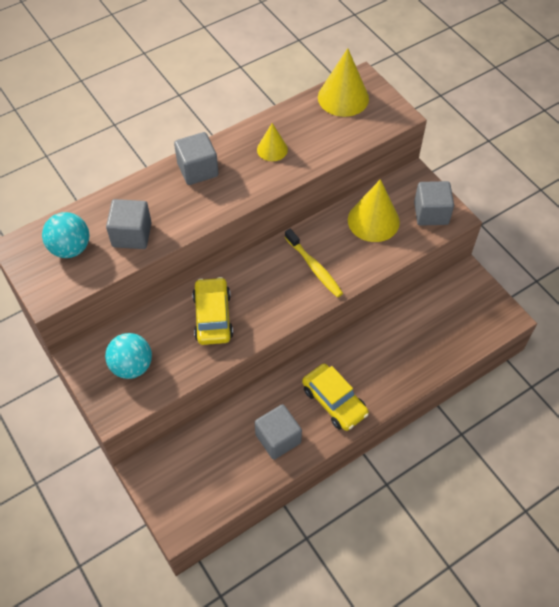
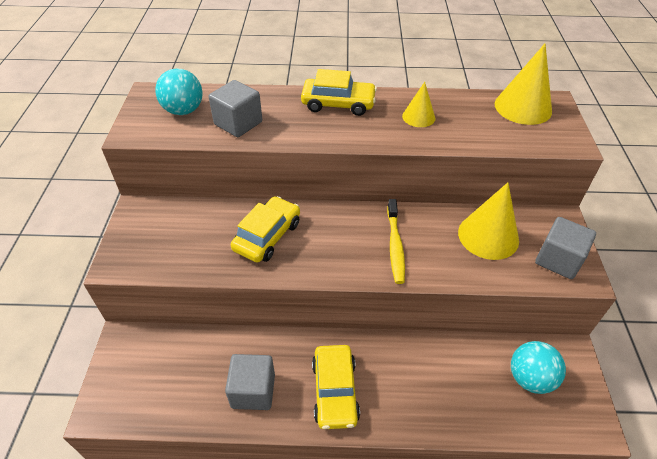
camera: 35 degrees right, 10 degrees down
(132, 366) = (166, 237): turquoise ball -> turquoise ball (530, 378)
(198, 170) = (338, 104): grey cube -> yellow car

